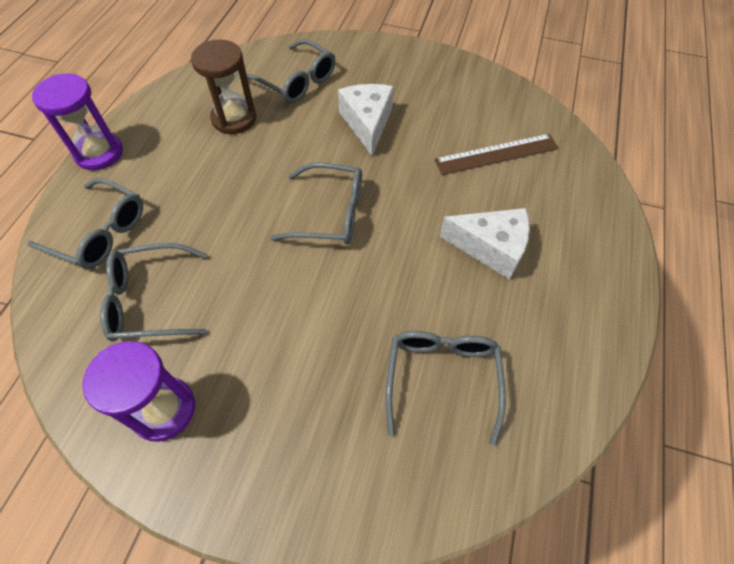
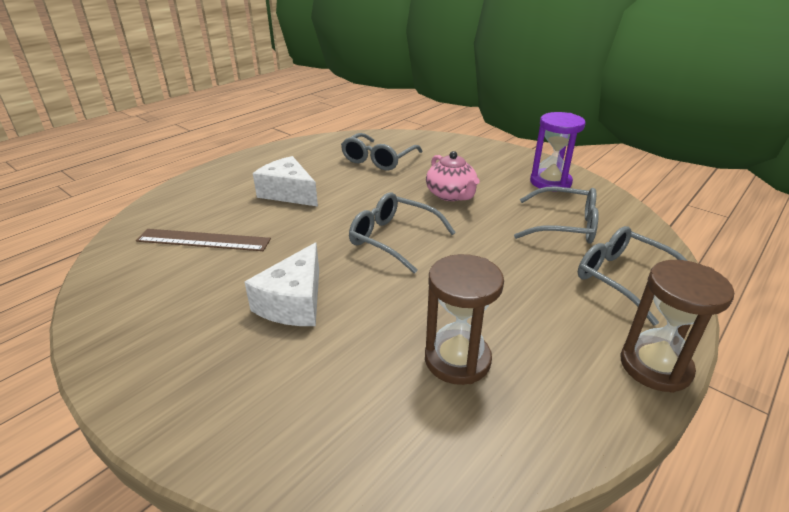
camera: 155 degrees left, 25 degrees down
(99, 153) = (655, 366): purple hourglass -> brown hourglass
(297, 81) = (339, 392): grey glasses -> none
(298, 318) = (451, 195): none -> pink teapot

